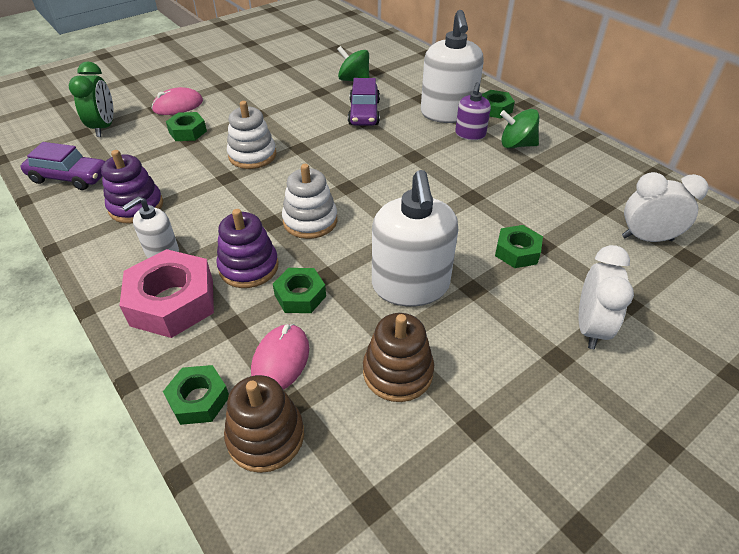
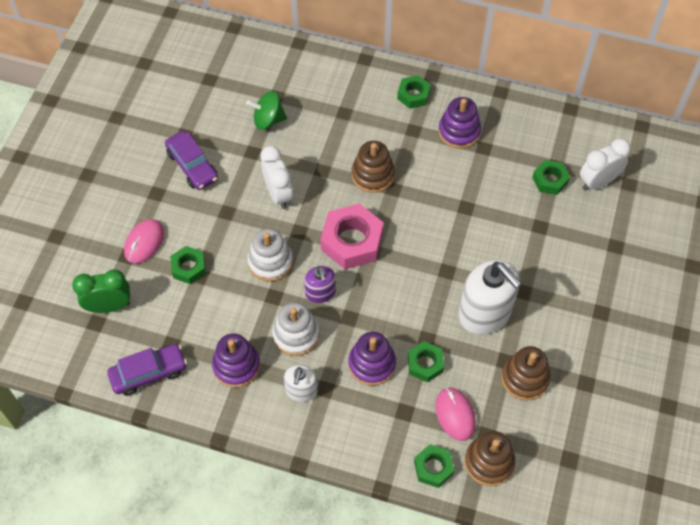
camera: 35 degrees left, 15 degrees up
(104, 127) = (109, 306): green clock -> green clock turned 60 degrees counterclockwise
(172, 302) = (350, 421): pink nut -> pink nut (352, 241)
(310, 221) = (375, 300): white stacking toy -> white stacking toy (296, 335)
(364, 113) = (314, 159): purple car -> purple car (192, 166)
(404, 140) = (372, 175): none -> brown stacking toy
(447, 113) = (381, 122): white soap dispenser -> none
(470, 134) = (417, 138): purple soap dispenser -> purple soap dispenser (320, 293)
(516, 145) = (459, 131): green spinning top -> purple stacking toy
(517, 252) = (528, 243): green nut -> green nut (550, 180)
(590, 328) = (605, 279): white clock -> white clock (278, 194)

